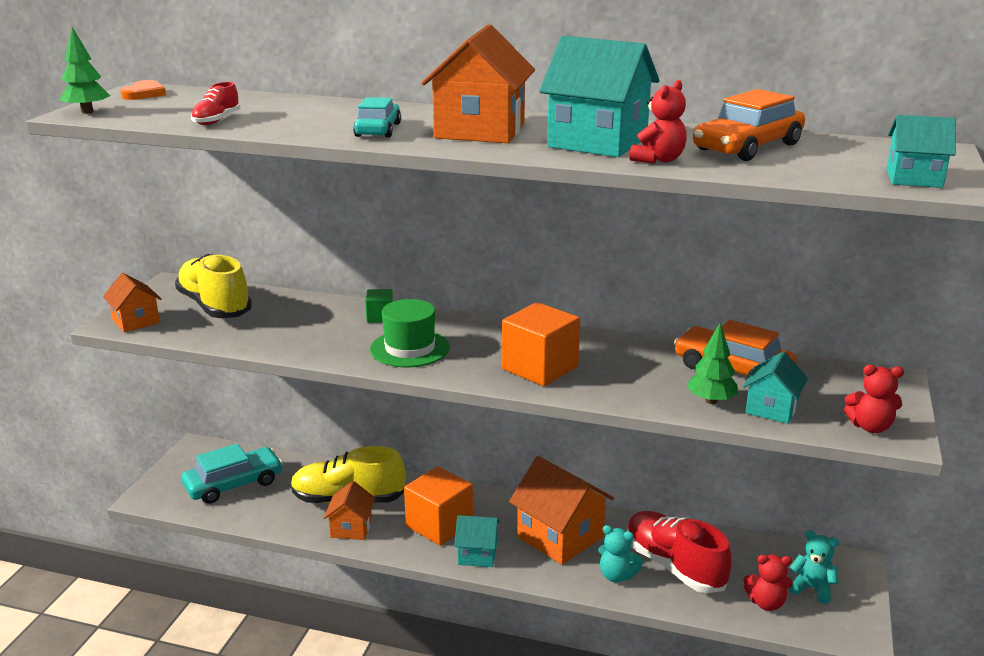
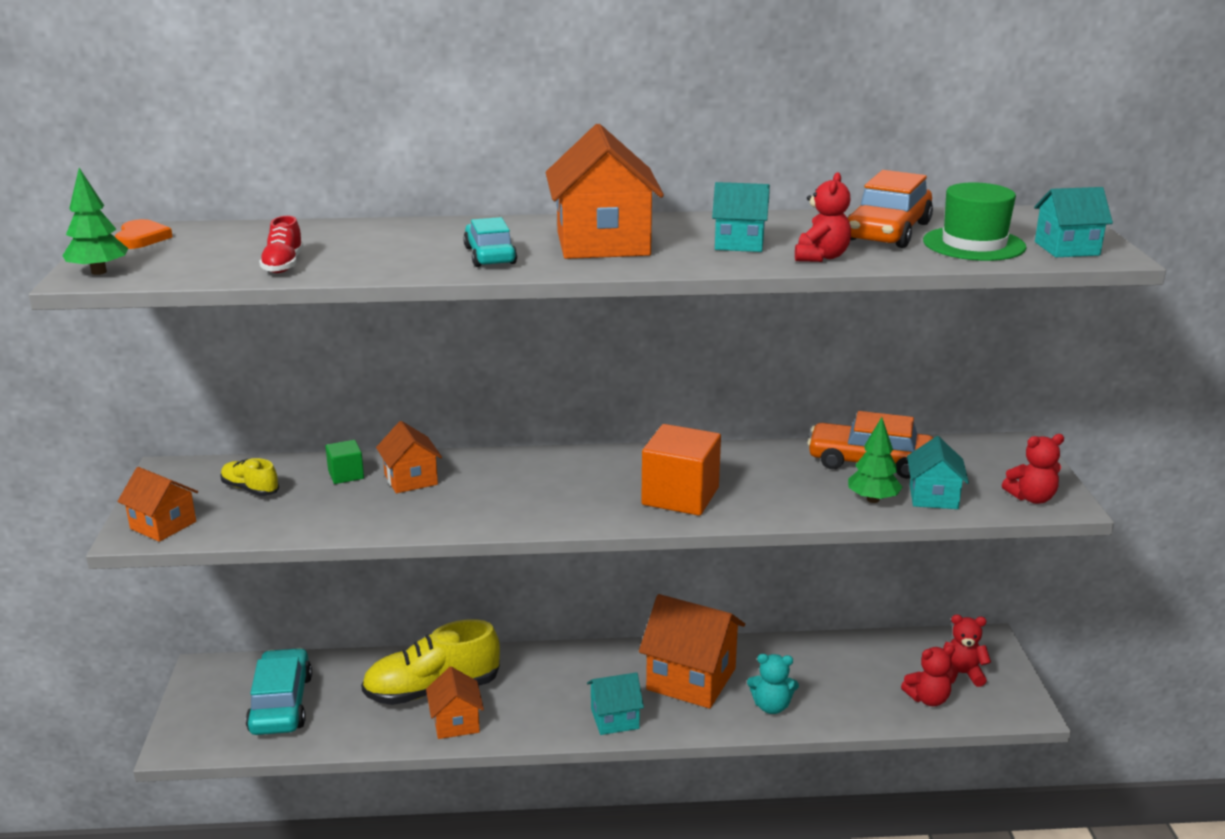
camera: 20 degrees left, 0 degrees up
(214, 306) = (250, 489): yellow shoe -> yellow shoe, size x0.49
(233, 484) = (281, 704): turquoise car -> turquoise car turned 45 degrees counterclockwise
(335, 319) = (411, 480): none -> orange house
(380, 317) = (462, 468): green cube -> green cube (346, 475)
(410, 348) = (524, 499): green hat -> green hat (974, 244)
(439, 525) = (554, 696): orange cube -> none
(597, 142) = (739, 243): turquoise house -> turquoise house, size x0.56
(674, 566) = (822, 683): red shoe -> none
(812, 588) = (961, 674): turquoise teddy bear -> red teddy bear

